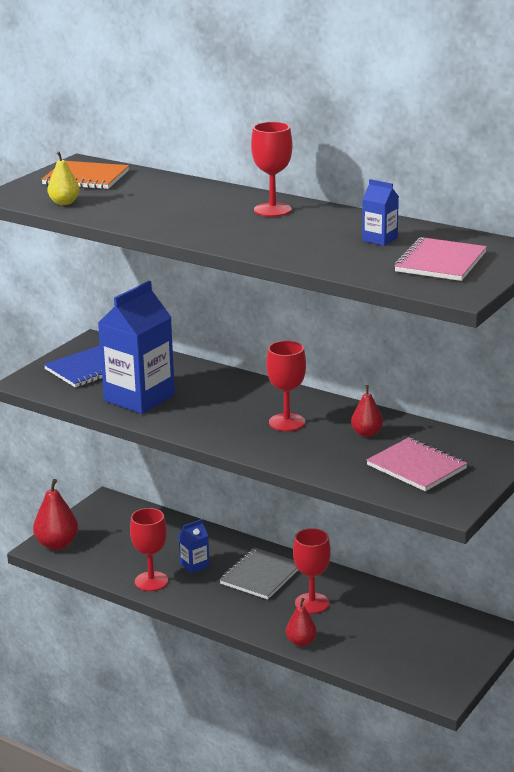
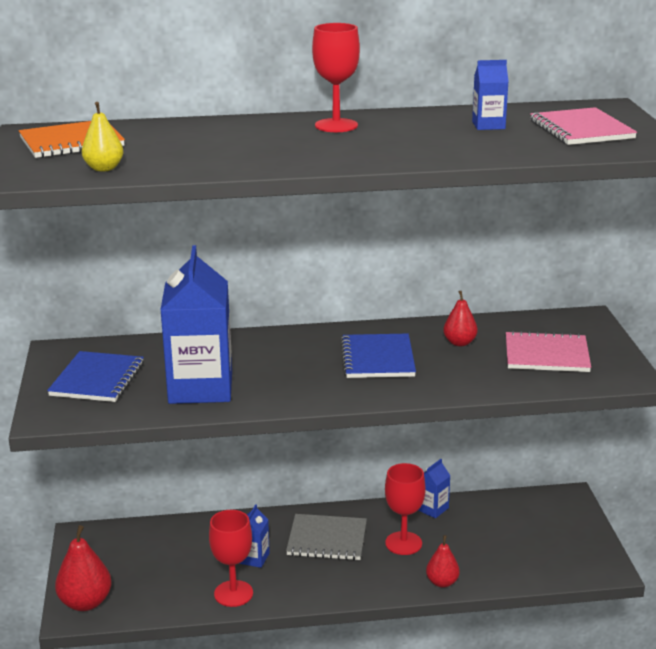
camera: 40 degrees left, 0 degrees up
(261, 576) = (327, 539): grey notebook -> grey notebook turned 75 degrees counterclockwise
(286, 422) = (378, 358): red goblet -> blue notebook
(369, 590) = (432, 509): none -> blue carton

